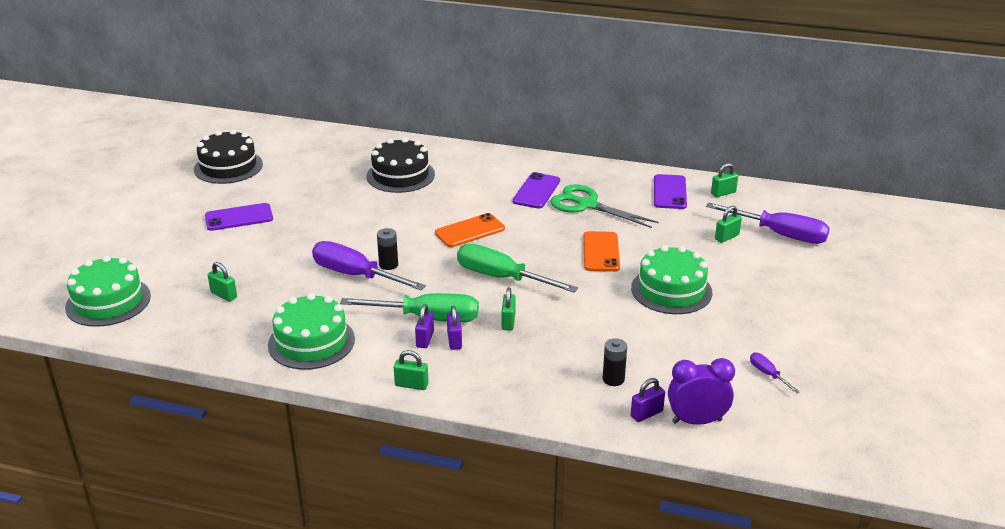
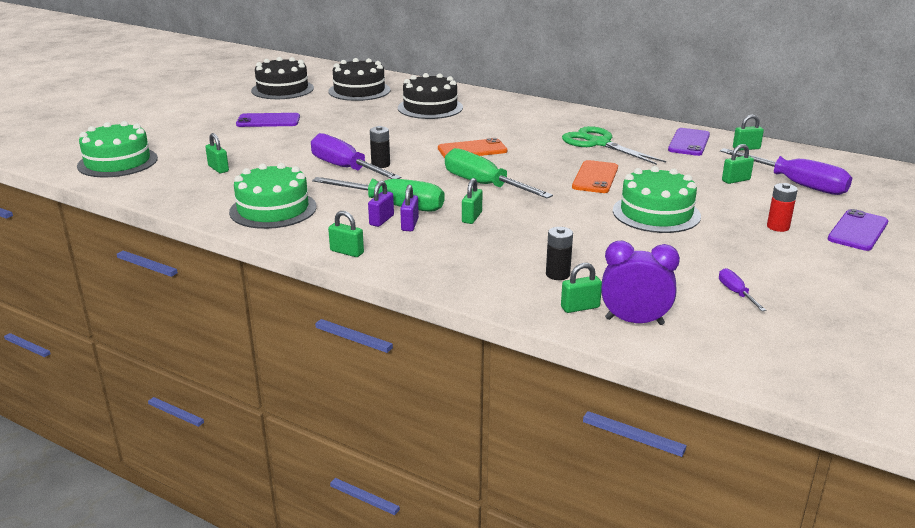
camera: 15 degrees right, 5 degrees down
(313, 158) = (359, 90): none -> black cake
(536, 191) = (553, 129): purple phone -> purple phone (858, 231)
(646, 414) = (580, 307): purple padlock -> green padlock
(779, 290) = (778, 227): none -> red battery

